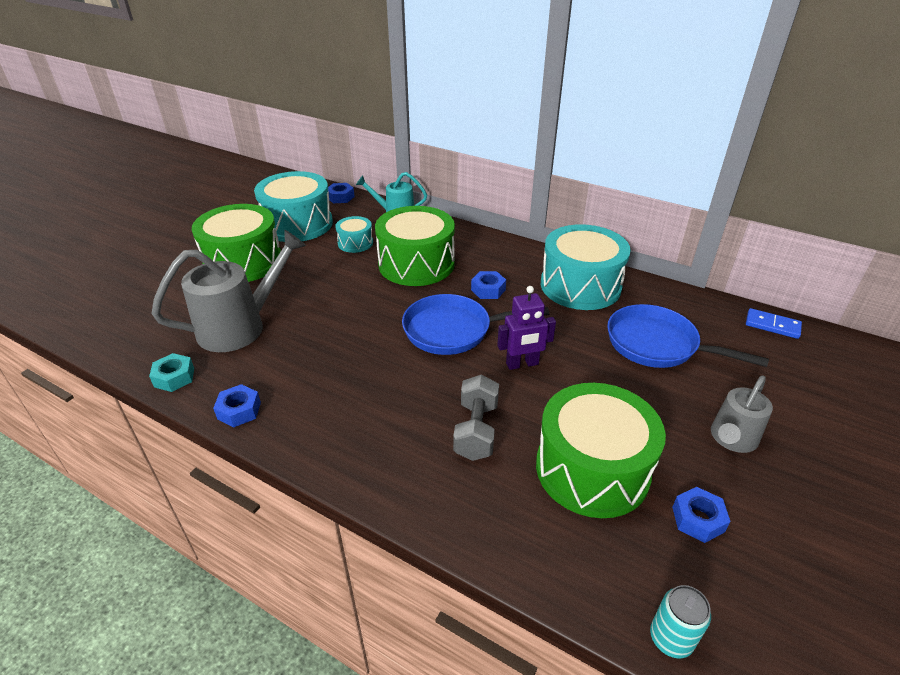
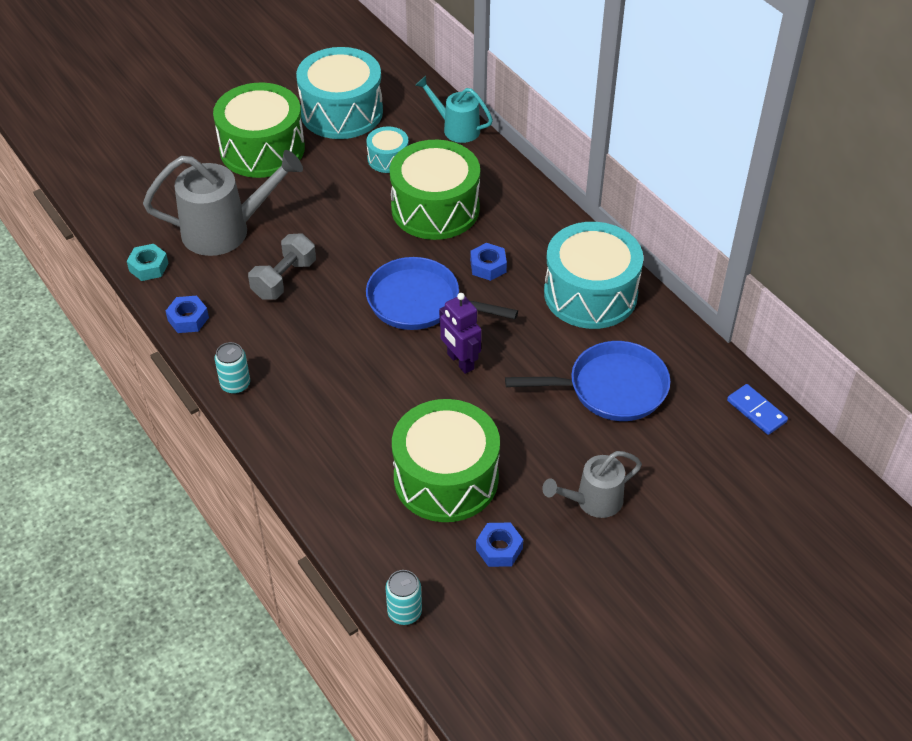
camera: 25 degrees right, 10 degrees up
(323, 456) = (235, 384): none -> turquoise can
(340, 197) = (409, 83): blue nut -> none
(476, 430) = (372, 409): grey dumbbell -> grey dumbbell (284, 279)
(522, 364) = (460, 361): purple robot -> purple robot turned 45 degrees clockwise
(657, 344) = (611, 388): blue pan -> blue pan turned 120 degrees clockwise

